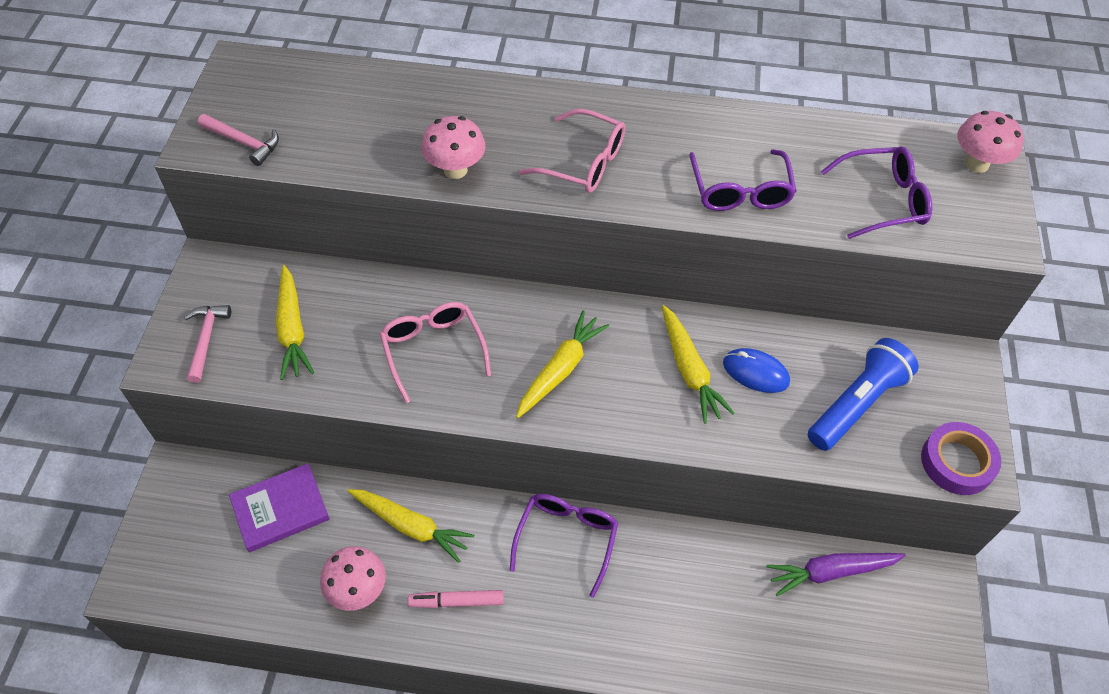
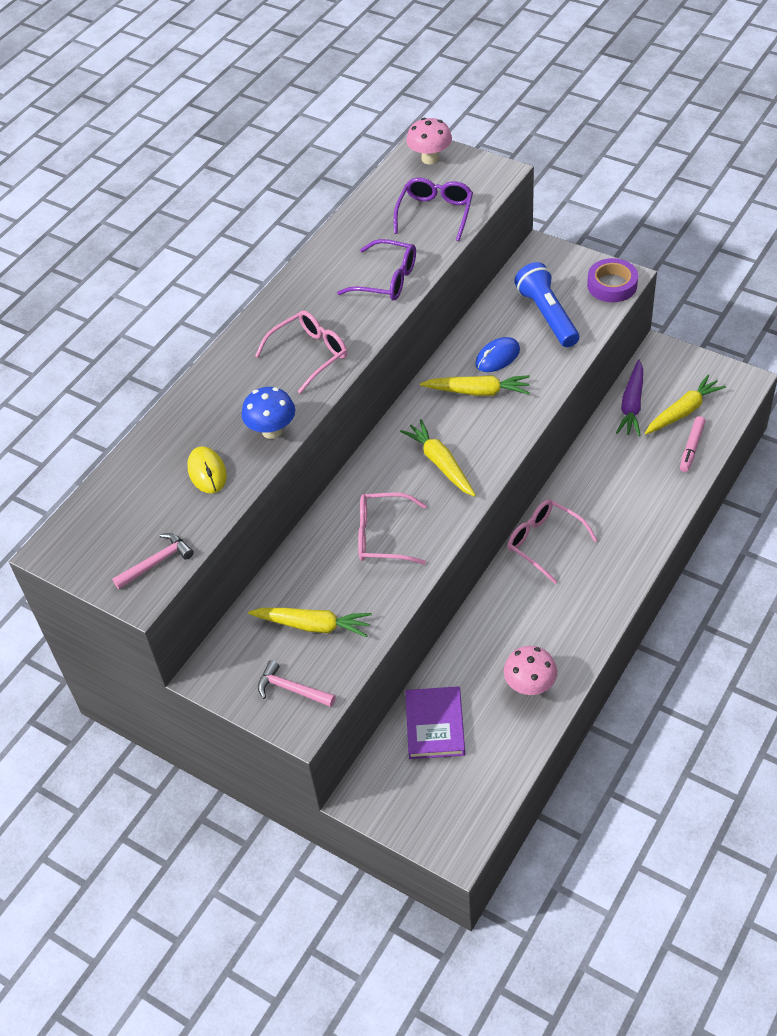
camera: 60 degrees left, 5 degrees down
(377, 138) = (207, 472): none -> yellow mouse
(411, 526) = (490, 638): yellow carrot -> yellow carrot (683, 411)
(455, 170) = (272, 431): pink mushroom -> blue mushroom
(457, 601) = (566, 624): pink marker -> pink marker (692, 447)
(566, 538) = (544, 542): purple glasses -> pink glasses

